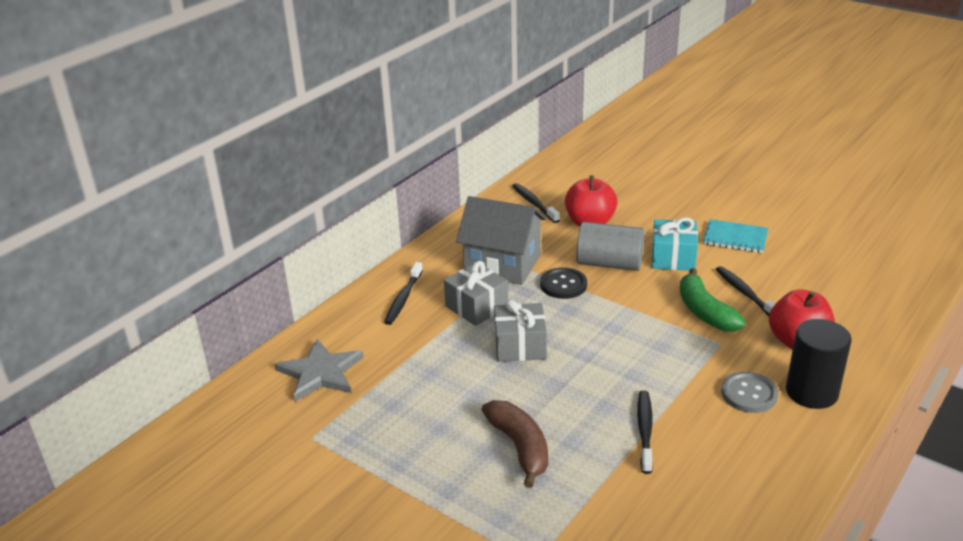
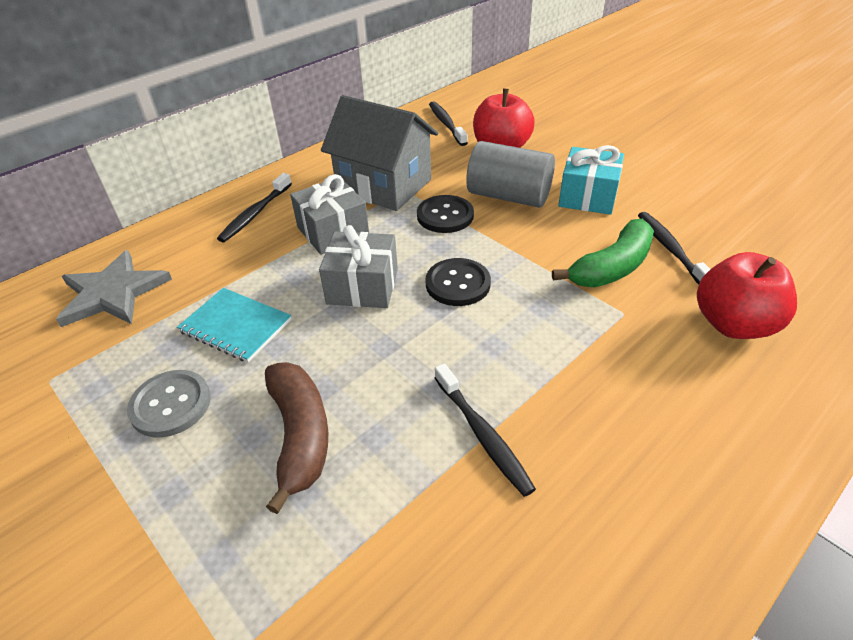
camera: 10 degrees right, 10 degrees up
(592, 336) = (458, 284): none -> black button
(645, 430) = (483, 434): black toothbrush -> black toothbrush turned 135 degrees clockwise
(704, 311) = (611, 268): green banana -> green banana turned 120 degrees counterclockwise
(735, 238) = (670, 180): turquoise notebook -> turquoise notebook (236, 326)
(749, 394) = (649, 396): grey button -> grey button (171, 405)
(811, 392) = (744, 406): black cylinder -> none

